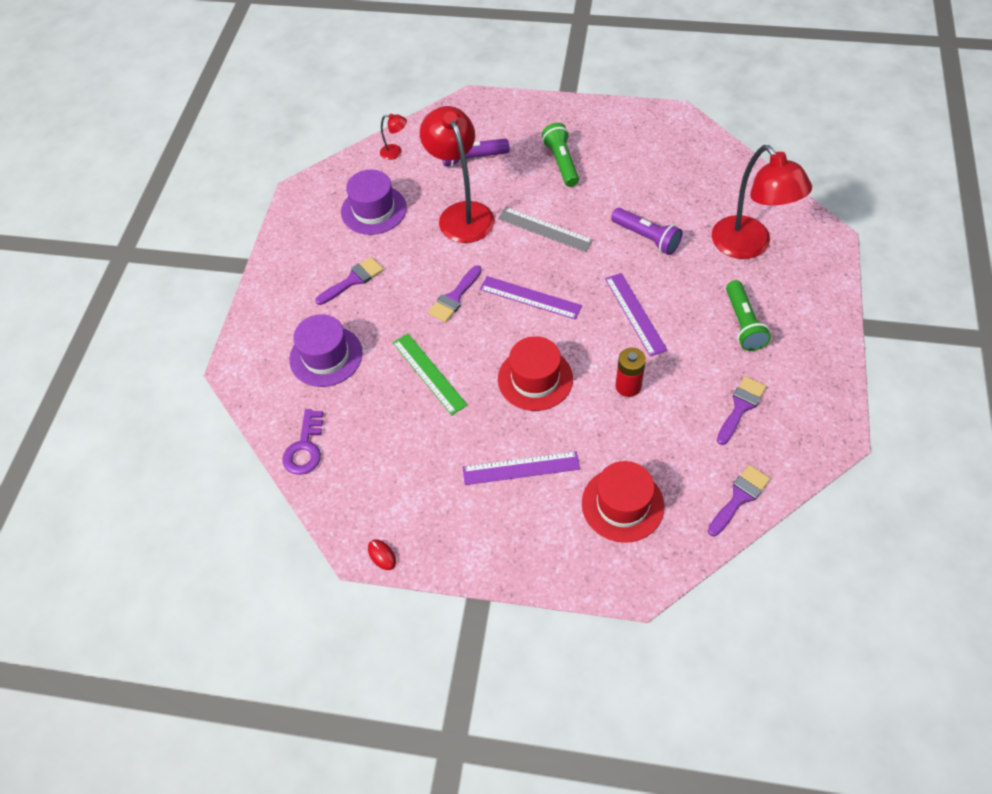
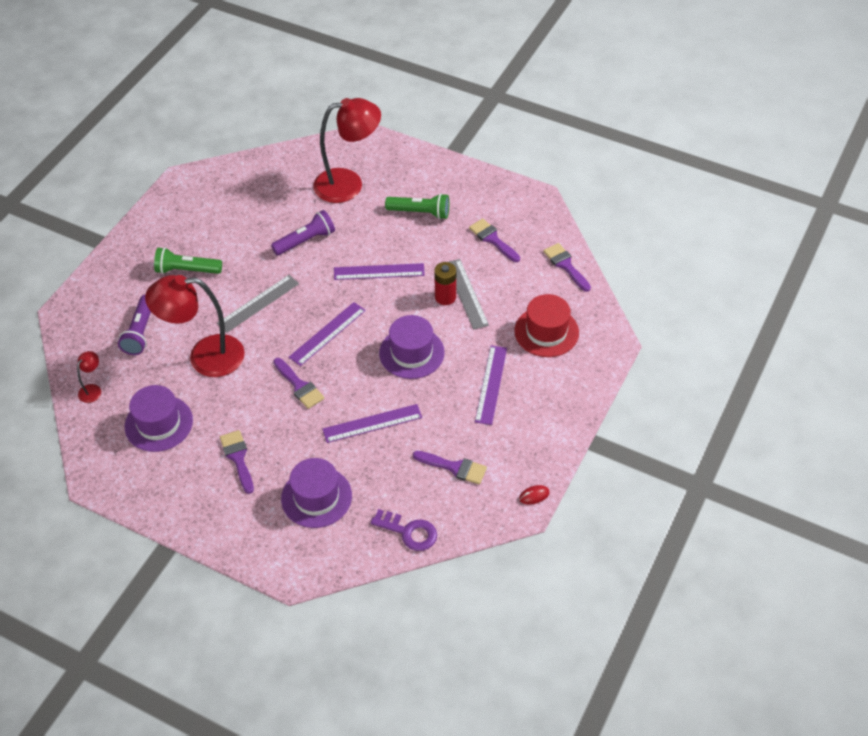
camera: 75 degrees left, 5 degrees down
(396, 465) = (454, 467): none -> purple brush
(429, 373) = (372, 423): green ruler -> purple ruler
(535, 379) = (411, 353): red hat -> purple hat
(643, 405) = (466, 293): none -> grey ruler

